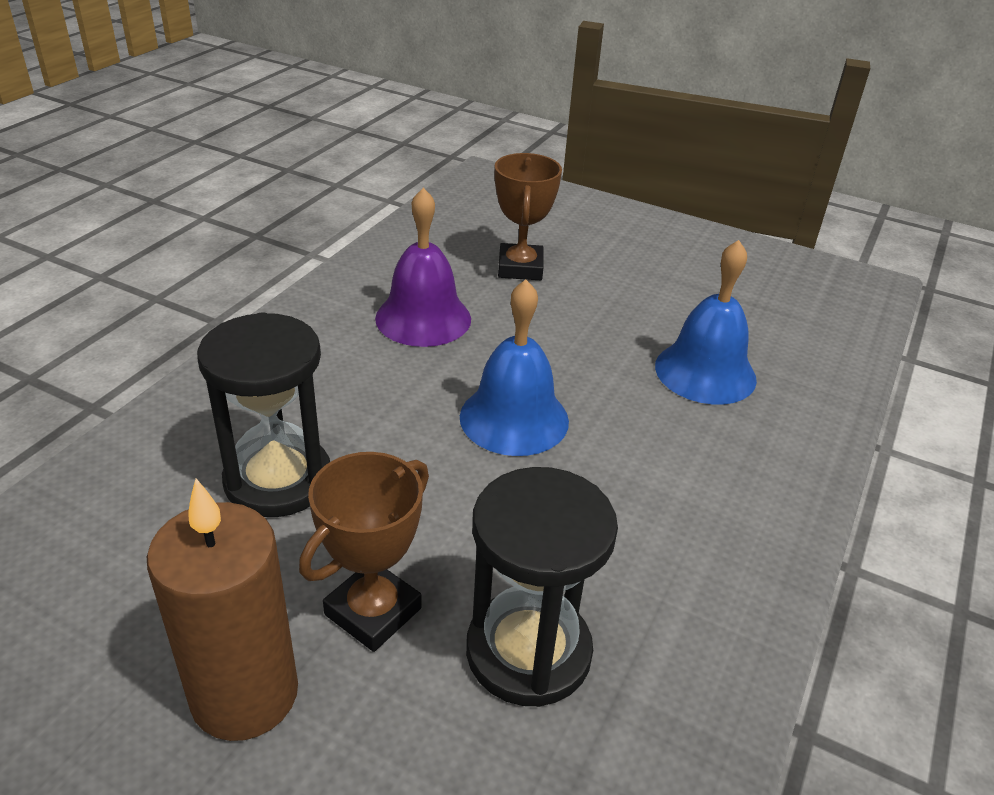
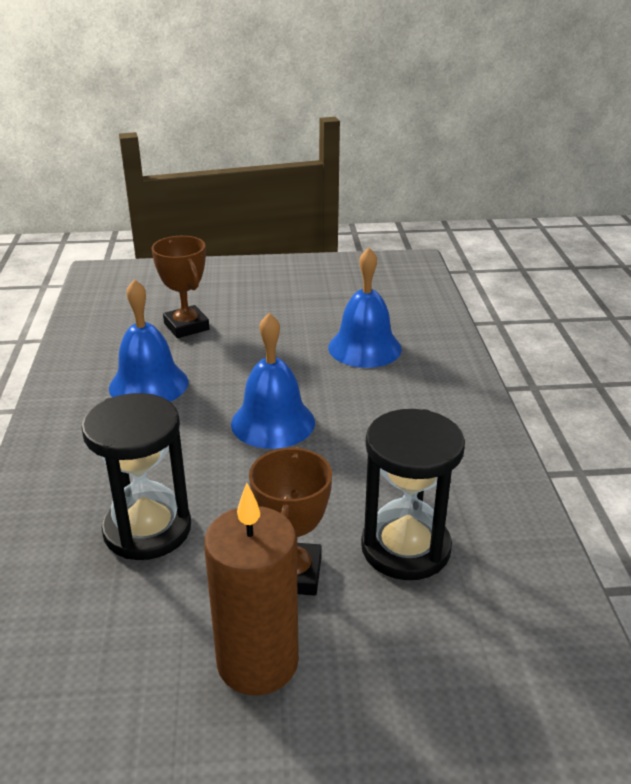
camera: 30 degrees left, 5 degrees down
(423, 318) = (148, 384): purple bell -> blue bell

